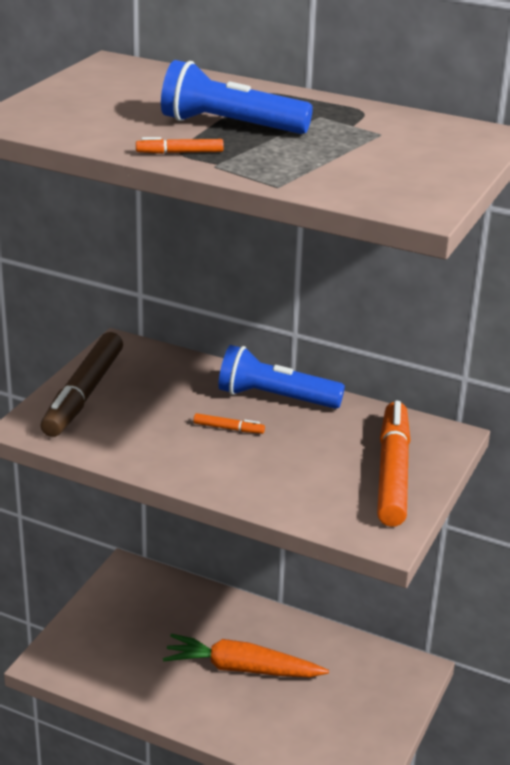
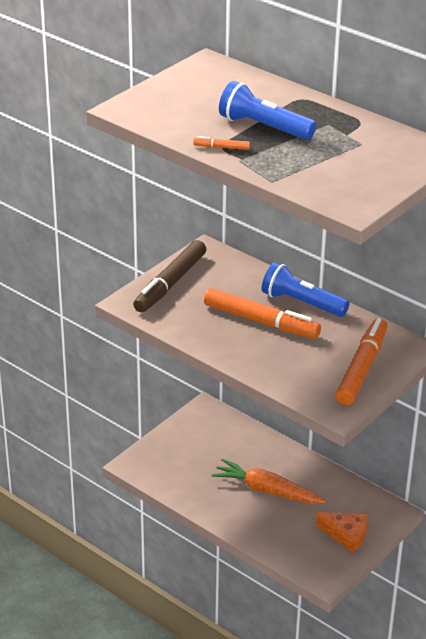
camera: 15 degrees right, 5 degrees up
(228, 428) = (261, 321): orange marker -> orange marker, size x2.48
(367, 714) = (346, 535): none -> orange cheese

